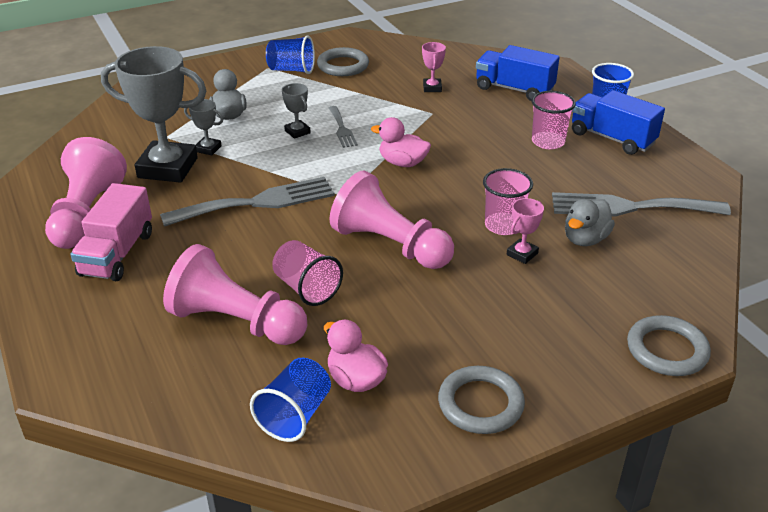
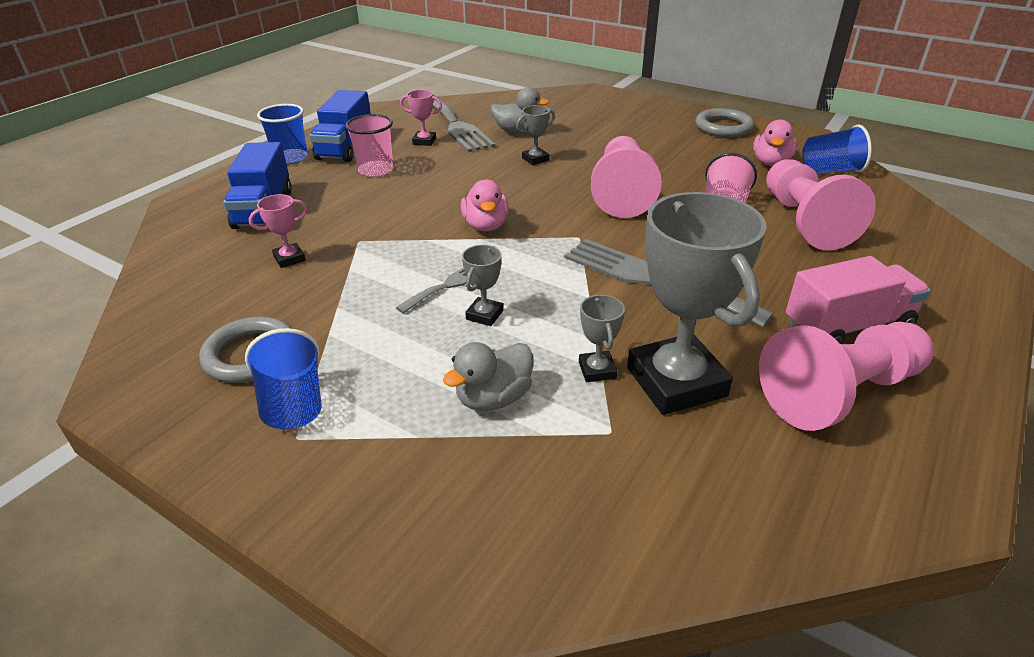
camera: 120 degrees left, 0 degrees up
(503, 225) = (535, 159): pink cup -> grey trophy
(522, 254) = (563, 146): pink trophy -> pink trophy (424, 141)
(667, 350) = (601, 96): grey ring -> none

